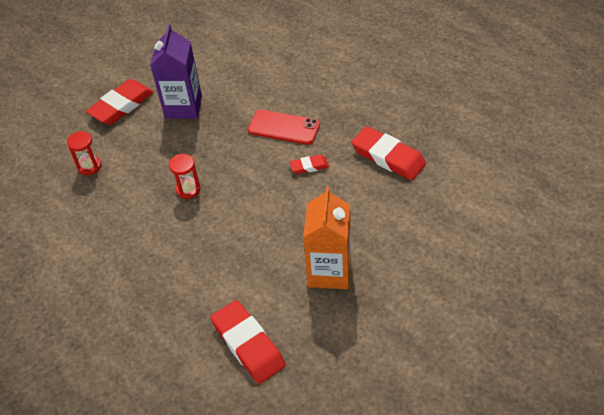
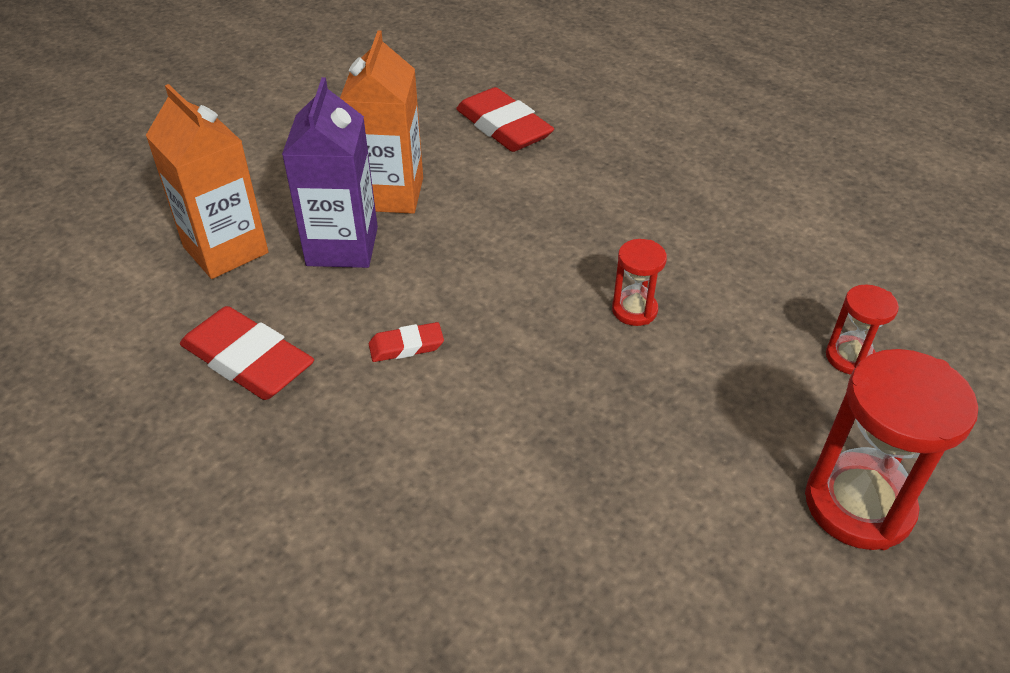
camera: 175 degrees right, 5 degrees down
(121, 106) = (858, 504): red eraser -> red hourglass
(183, 107) = (700, 495): purple carton -> purple carton (342, 246)
(284, 127) = (455, 432): red phone -> none
(424, 223) = (225, 250): none -> orange carton

